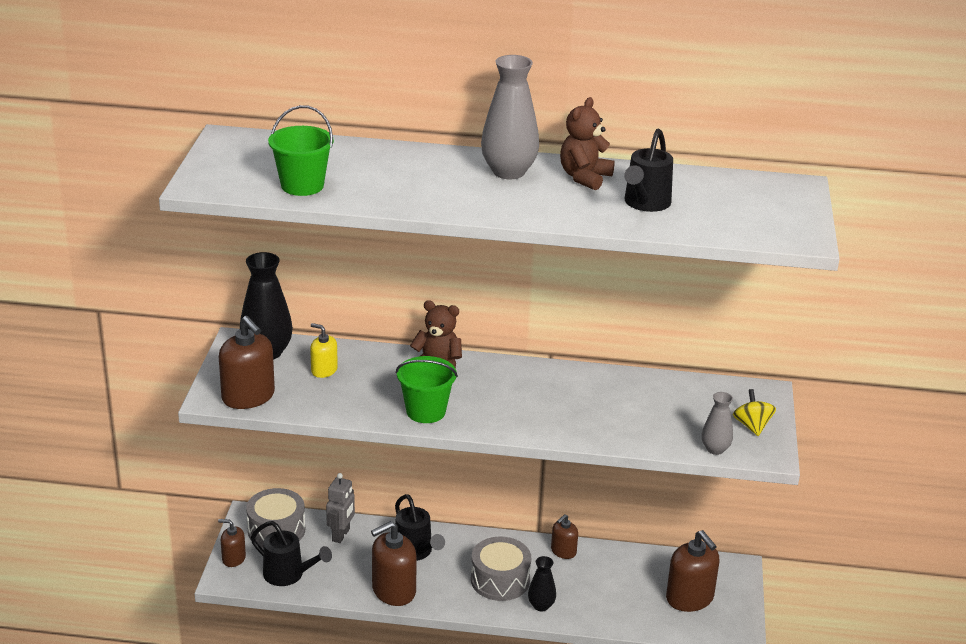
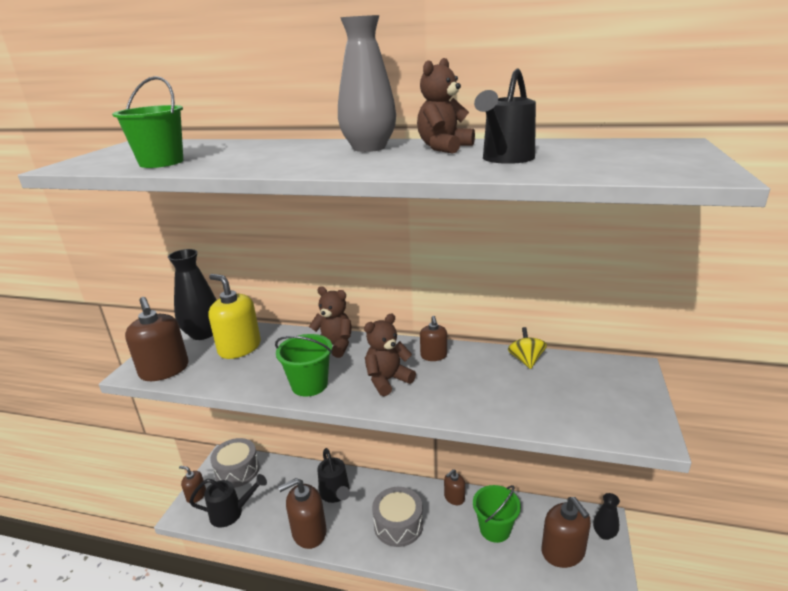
camera: 10 degrees right, 5 degrees down
(288, 575) = (231, 513): black watering can -> black watering can turned 45 degrees counterclockwise
(324, 370) = (239, 348): yellow soap dispenser -> yellow soap dispenser, size x1.79
(341, 535) = (283, 476): grey robot -> none
(510, 406) = (387, 380): none -> brown teddy bear
(541, 606) = (430, 554): black vase -> black vase (604, 534)
(554, 379) = (433, 356): none -> brown soap dispenser
(613, 580) = (495, 529): none -> green bucket
(715, 449) = (590, 428): grey vase -> none
(752, 426) = (626, 403): yellow spinning top -> yellow spinning top (526, 360)

